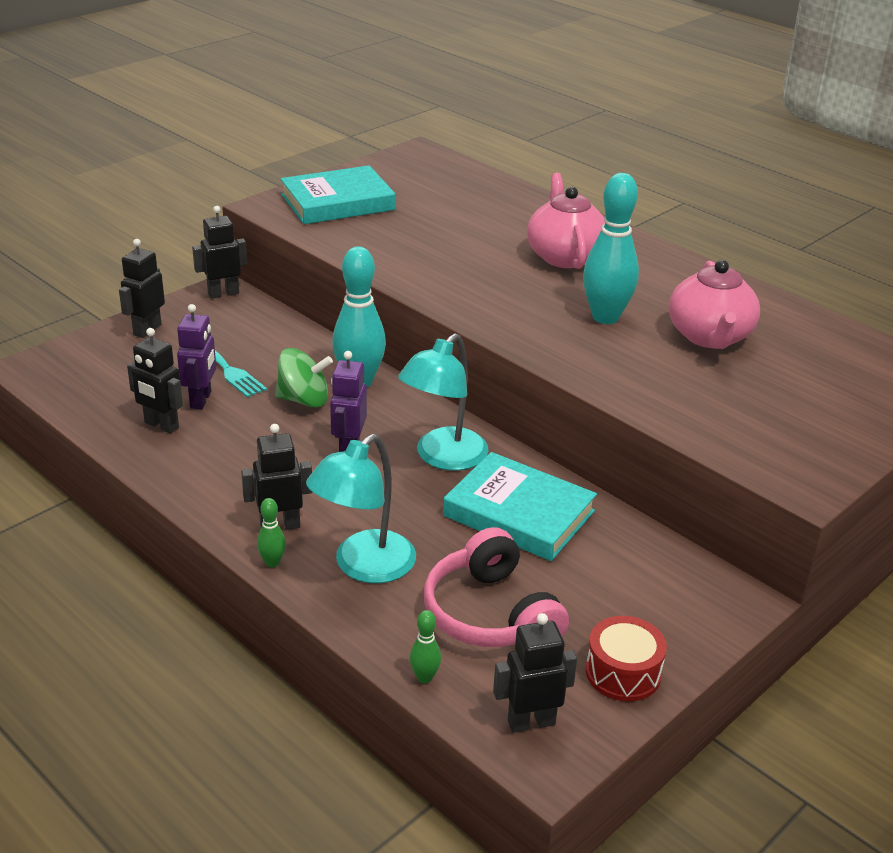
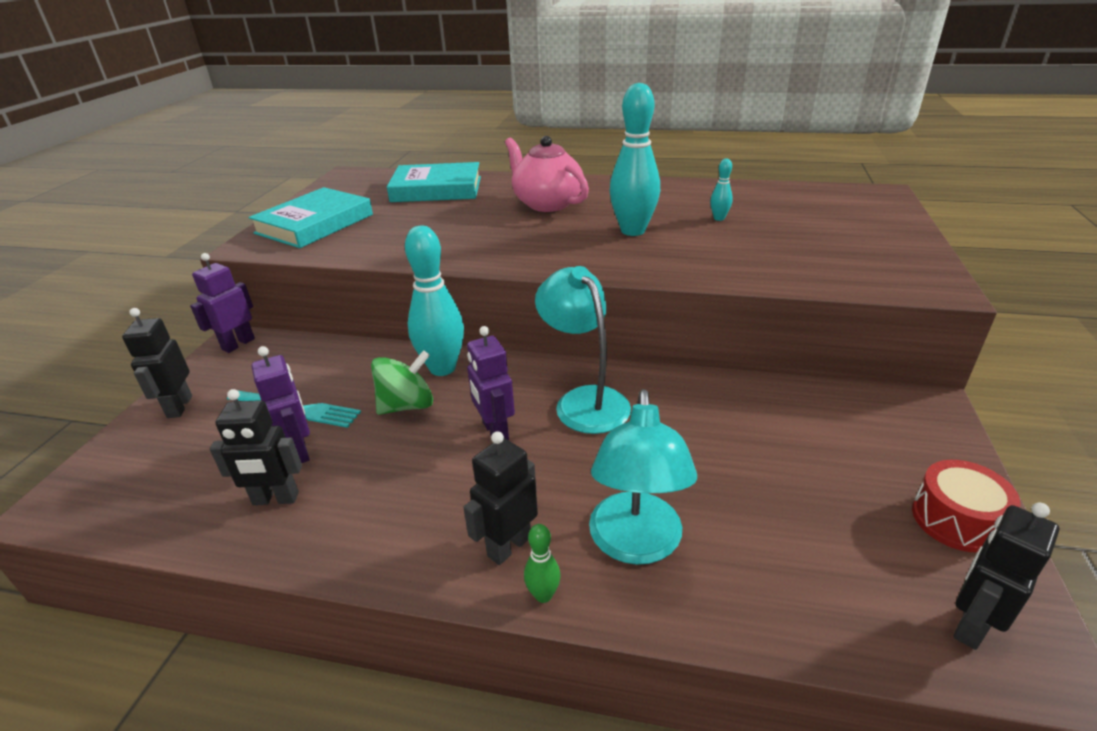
camera: 30 degrees left, 0 degrees up
(223, 293) = (238, 344): black robot -> purple robot
(424, 677) = (831, 639): green bowling pin -> none
(443, 457) = (584, 400): turquoise lamp -> turquoise lamp turned 150 degrees clockwise
(490, 614) = (795, 527): pink headphones -> none
(518, 513) = (699, 419): turquoise book -> turquoise book (436, 189)
(710, 337) = (719, 218): pink teapot -> turquoise bowling pin

